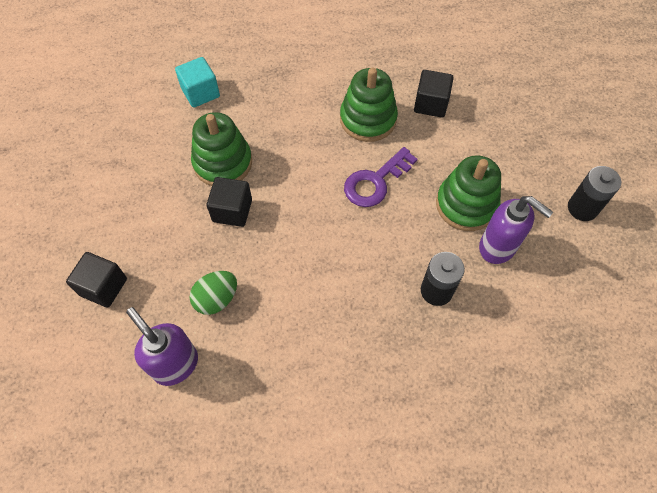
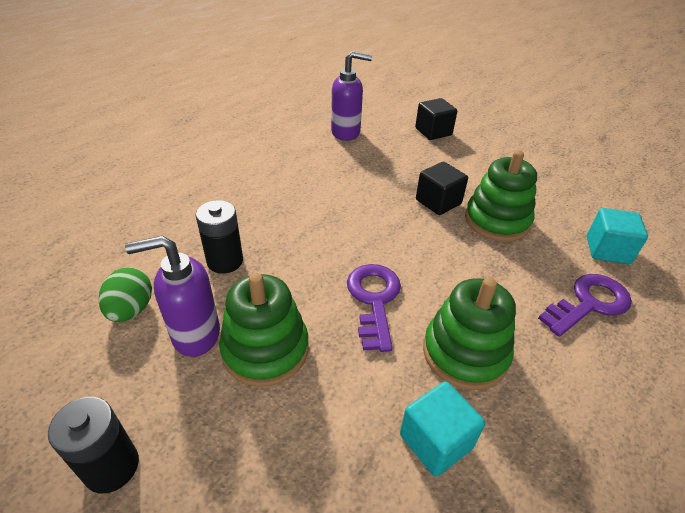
camera: 130 degrees right, 20 degrees down
(216, 299) = (369, 163): green egg -> green egg (131, 310)
(269, 84) = (589, 303): none -> purple key
(430, 104) = (436, 441): black cube -> turquoise cube

